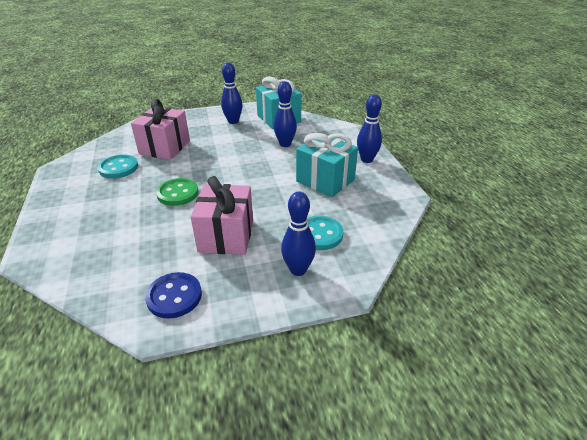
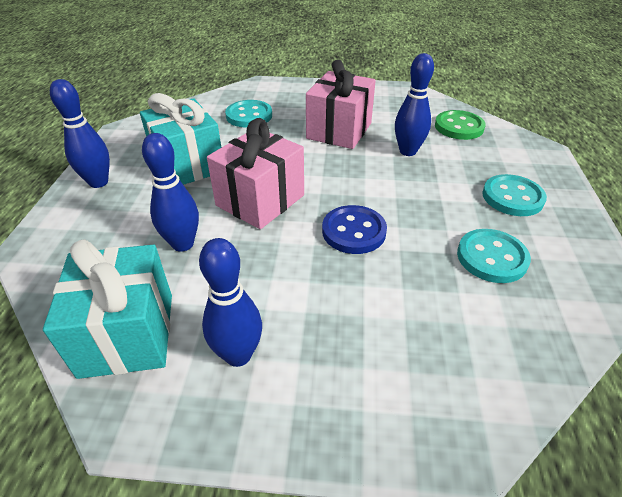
camera: 160 degrees left, 5 degrees up
(87, 204) = (512, 197): none -> turquoise button
(165, 147) = (411, 294): pink gift -> pink gift (260, 200)
(174, 296) = (393, 101): blue button -> blue button (354, 231)
(178, 193) = (388, 187): green button -> green button (459, 127)
(298, 270) = (288, 98): blue bowling pin -> blue bowling pin (408, 151)

